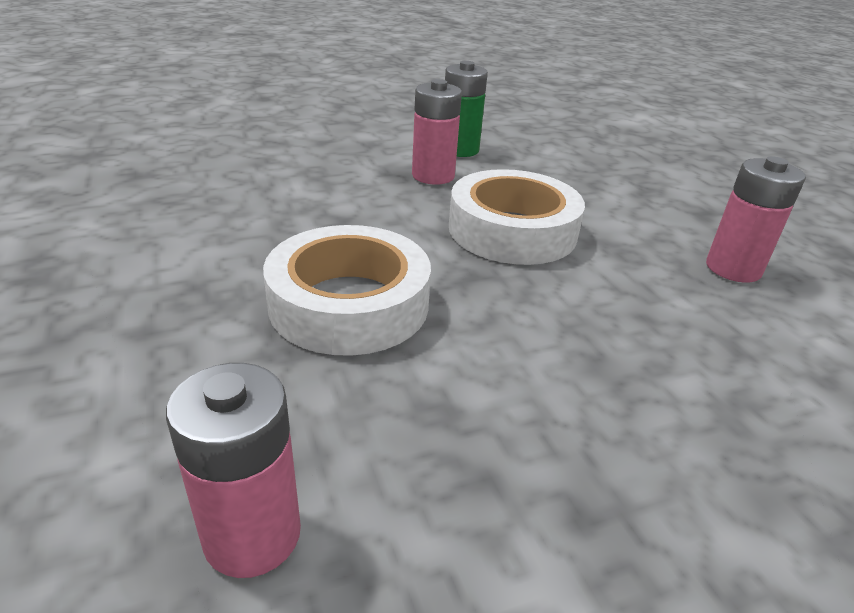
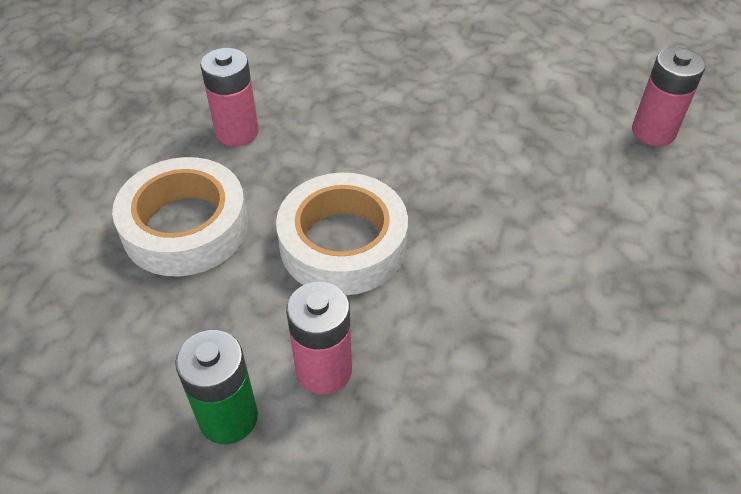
camera: 140 degrees left, 15 degrees up
(349, 304) = (540, 230): white tape -> white tape (185, 226)

